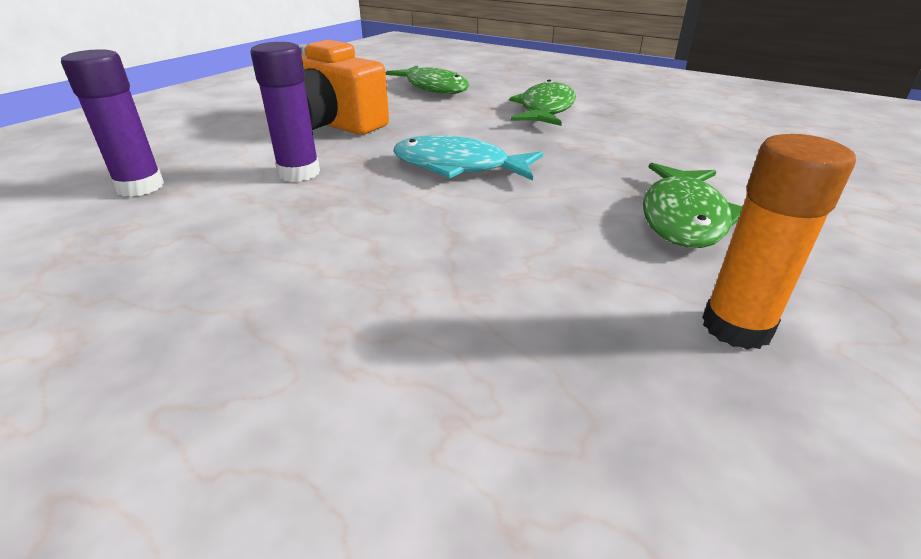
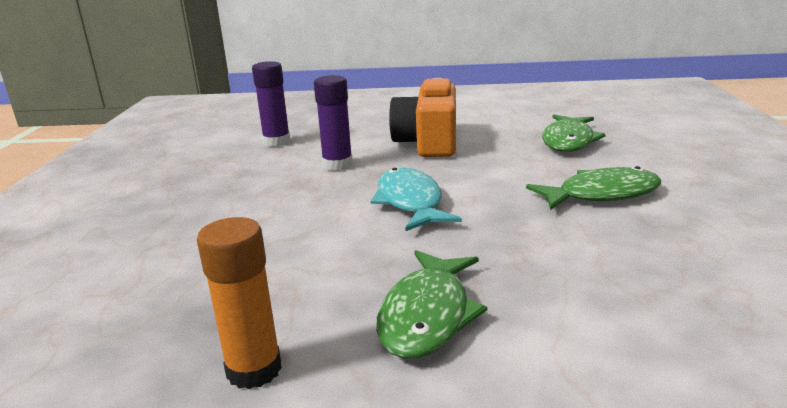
camera: 60 degrees right, 10 degrees down
(683, 217) = (427, 315): green fish -> green fish turned 60 degrees counterclockwise

